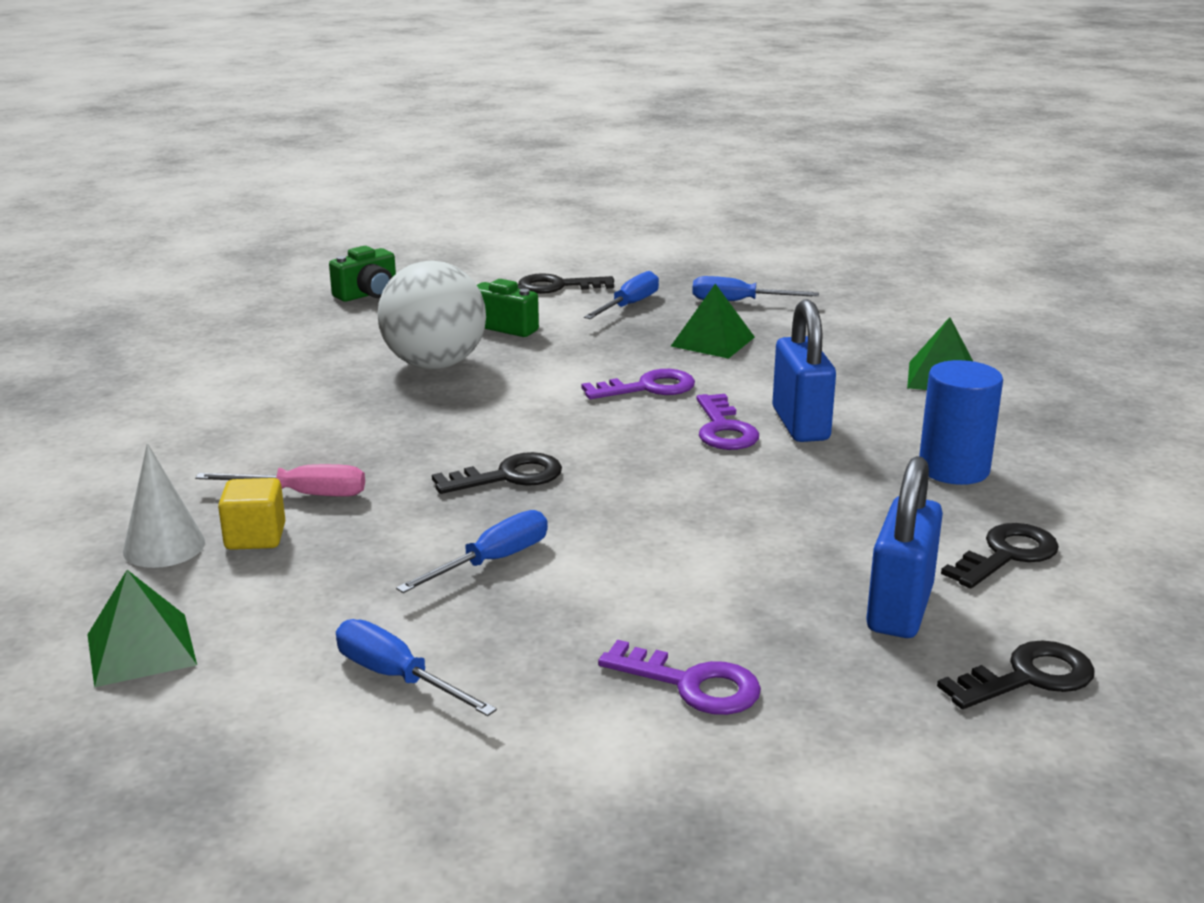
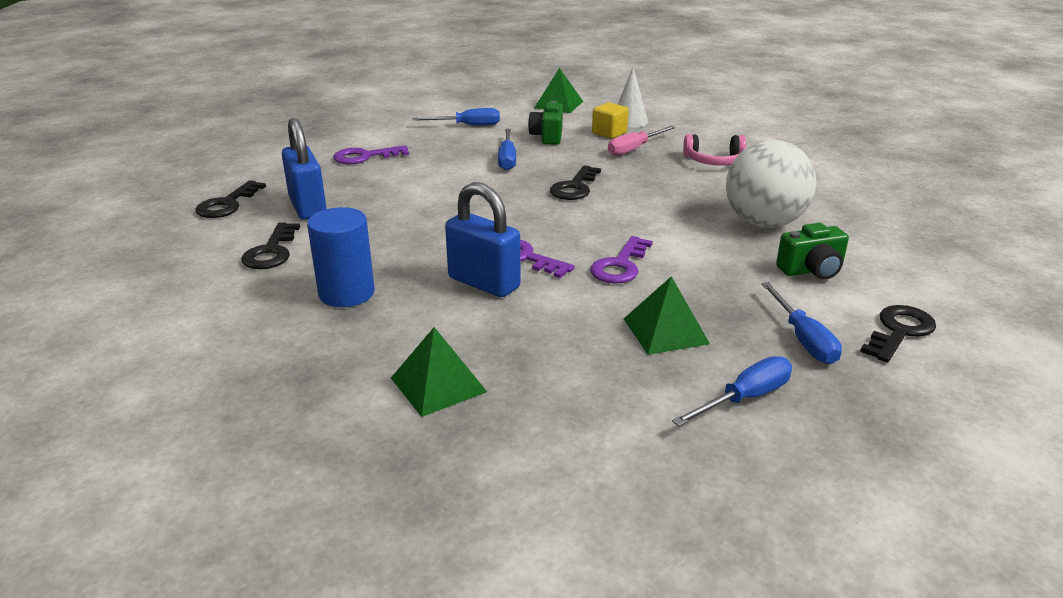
camera: 135 degrees right, 5 degrees up
(276, 434) = (714, 161): none -> pink headphones
(367, 294) = (957, 250): green camera -> green camera (547, 136)

